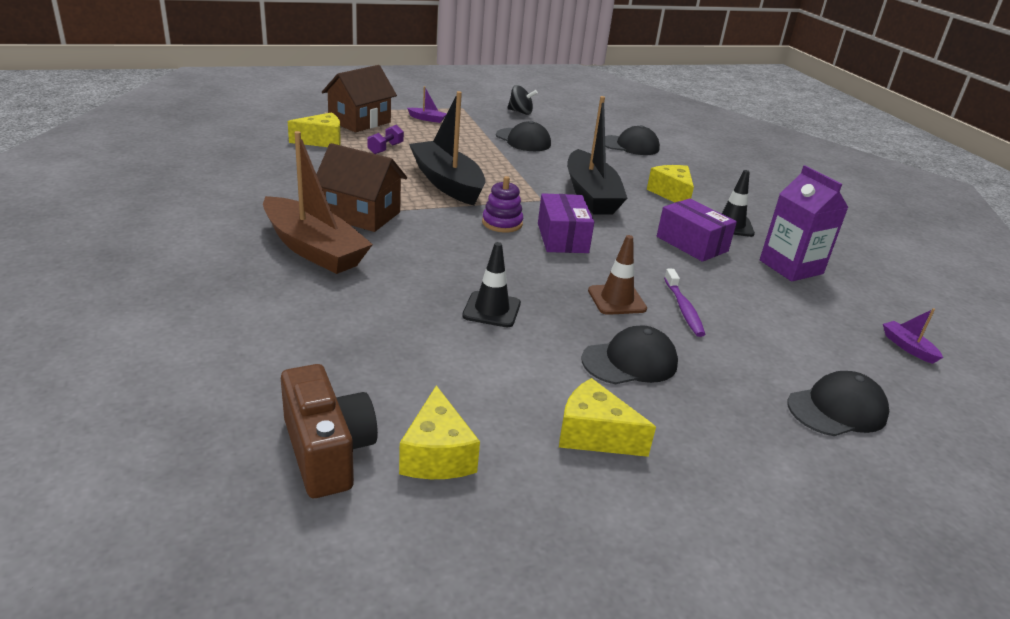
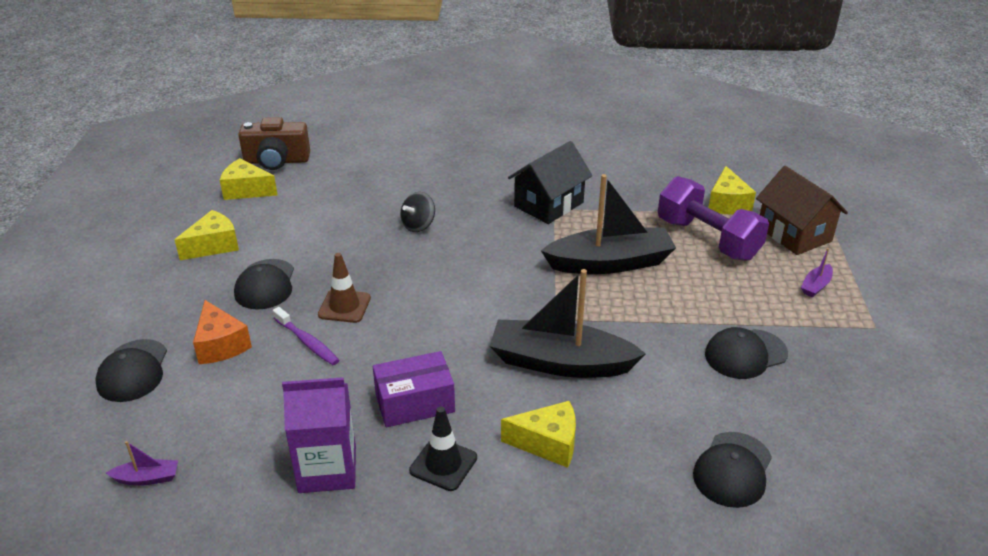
camera: 115 degrees right, 5 degrees up
(313, 249) = (495, 177): brown boat -> none
(361, 214) = (549, 204): brown house -> black house
(385, 149) = (707, 239): purple dumbbell -> purple dumbbell, size x2.28
(491, 310) = (369, 238): black traffic cone -> none
(502, 223) = (508, 277): purple stacking toy -> none
(520, 112) = (871, 384): black spinning top -> black spinning top (418, 225)
(562, 238) = (465, 308): purple box -> none
(683, 309) = (307, 342): purple toothbrush -> purple toothbrush turned 150 degrees counterclockwise
(742, 361) = (220, 345): none -> orange cheese

